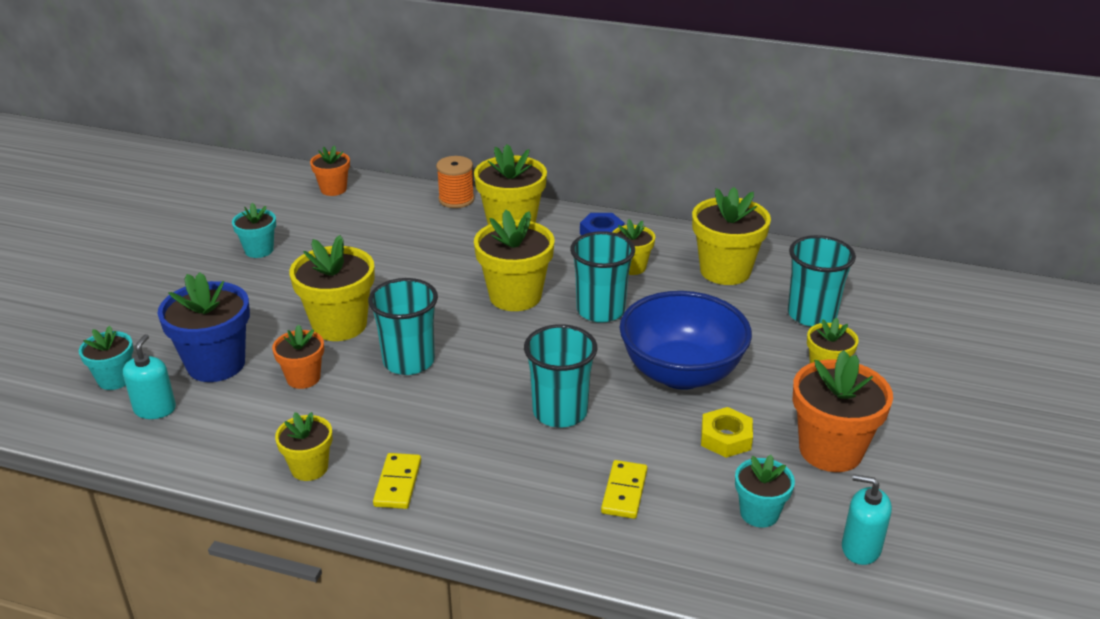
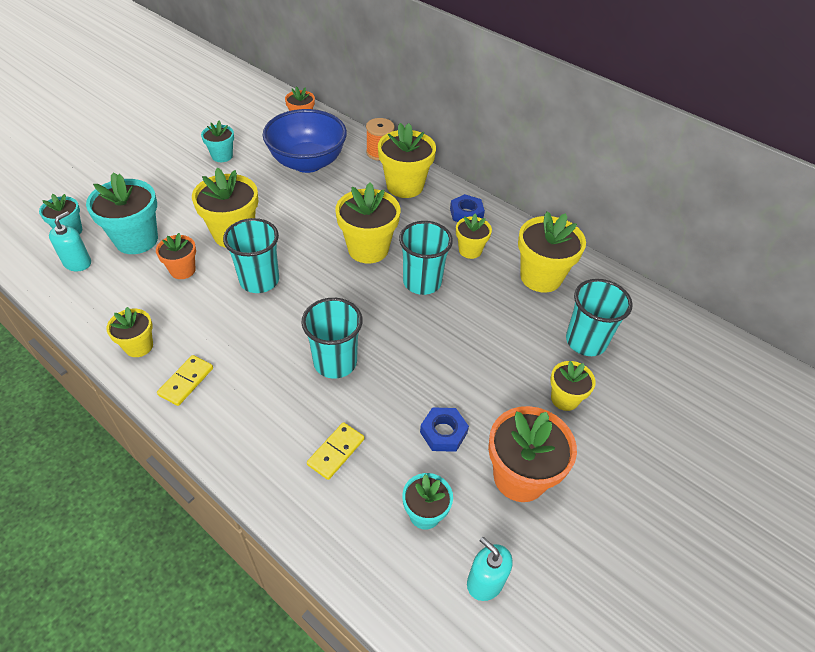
camera: 20 degrees right, 15 degrees up
(216, 364) = (136, 240): blue flower pot -> turquoise flower pot
(681, 373) = (447, 360): blue bowl -> blue bowl (307, 162)
(726, 438) = (443, 433): yellow nut -> blue nut

